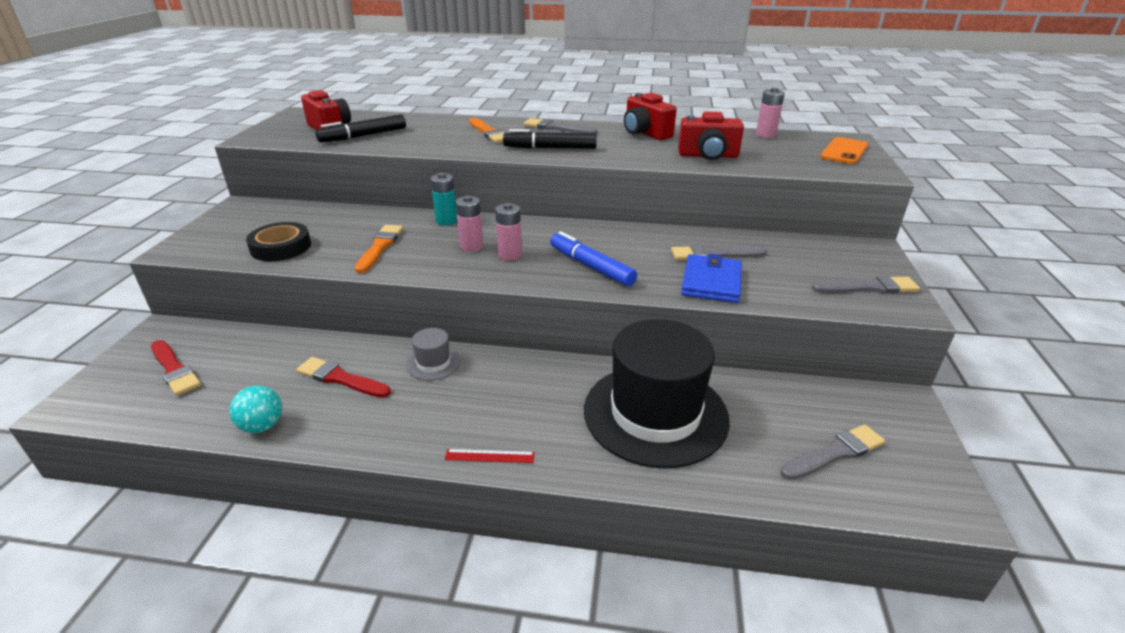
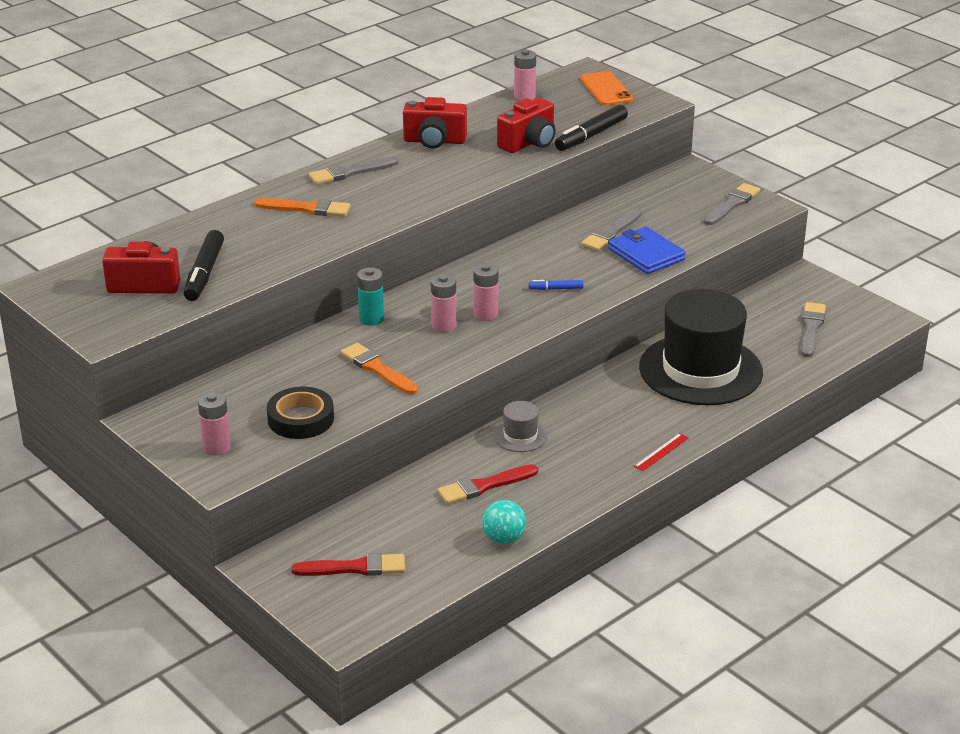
camera: 50 degrees left, 0 degrees up
(218, 235) = (216, 447): none -> pink battery
(550, 148) = (400, 198): black marker -> black marker (591, 135)
(591, 266) = (556, 289): blue marker -> blue marker, size x0.51

